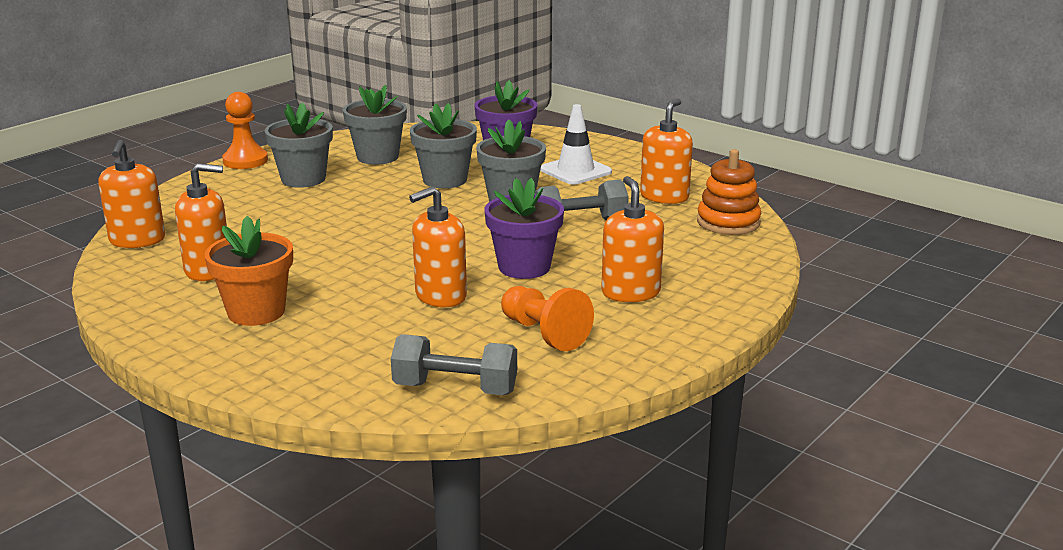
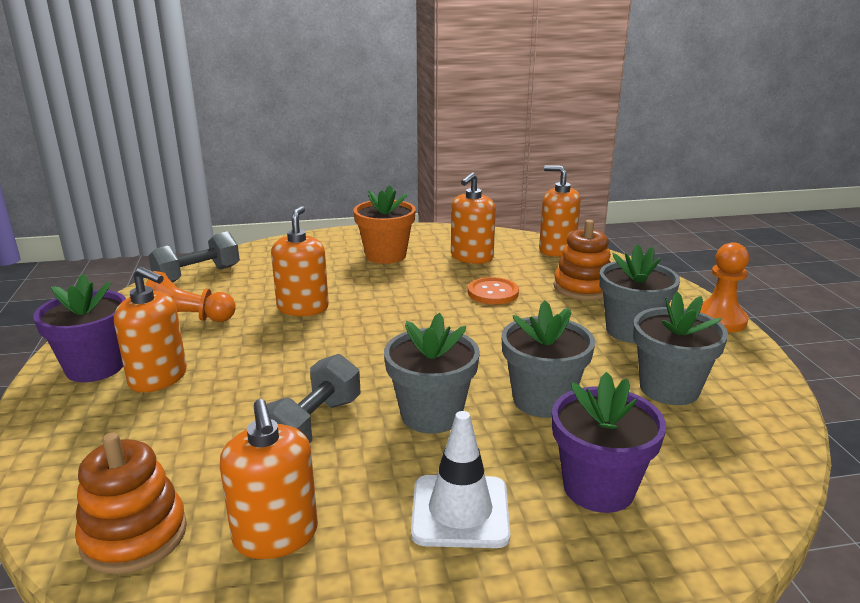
camera: 130 degrees right, 0 degrees up
(235, 209) = (582, 288): none -> orange stacking toy
(292, 236) = (493, 293): none -> orange button
(524, 267) = (283, 354): purple flower pot -> purple flower pot (95, 367)

